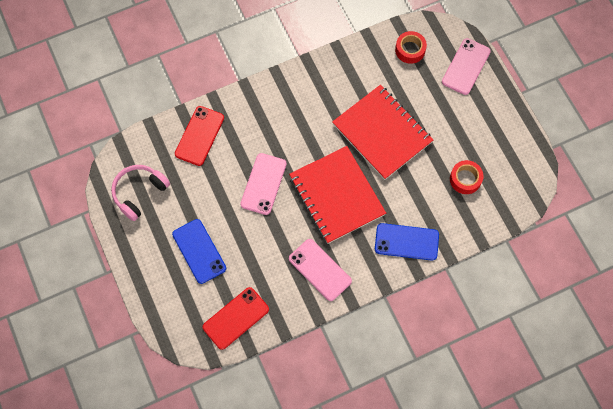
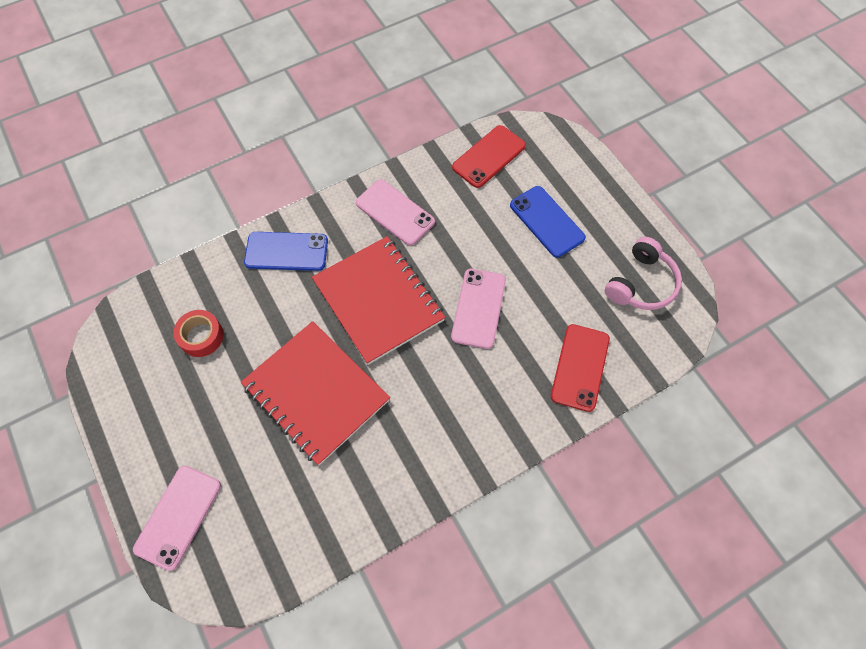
camera: 175 degrees right, 5 degrees down
(410, 50) = (268, 540): red tape -> none

